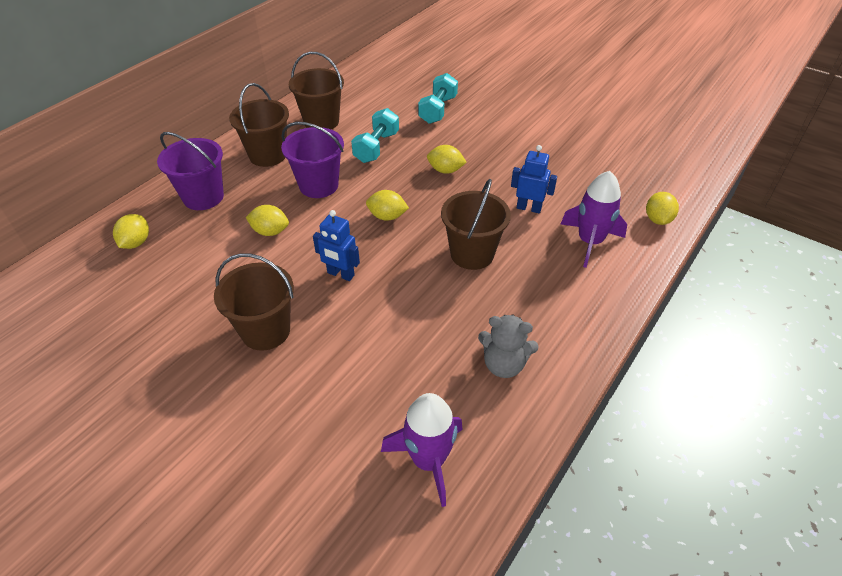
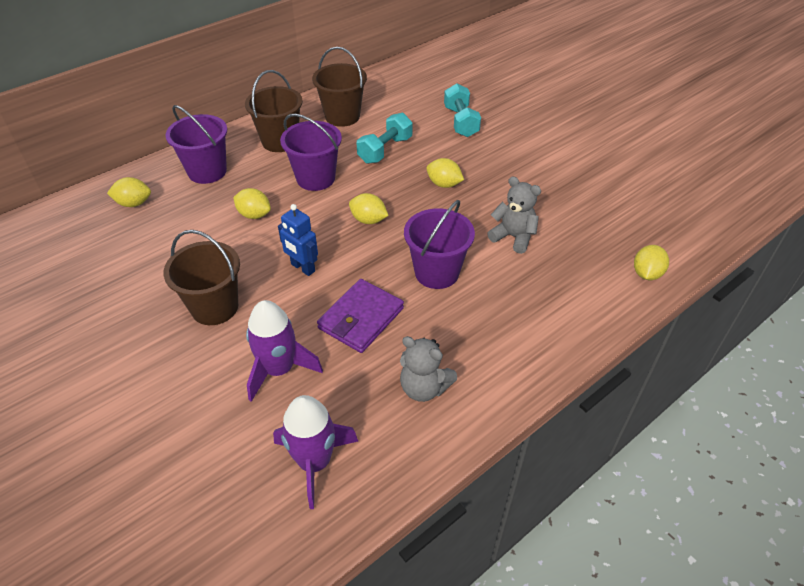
camera: 15 degrees right, 0 degrees up
(136, 243) = (134, 203): yellow lemon -> yellow lemon turned 60 degrees clockwise
(417, 311) = (361, 318): none -> purple wallet
(438, 110) = (460, 122): turquoise dumbbell -> turquoise dumbbell turned 45 degrees counterclockwise
(472, 254) = (436, 272): brown bucket -> purple bucket
(529, 208) = (513, 237): blue robot -> grey teddy bear
(590, 242) = (563, 283): purple rocket -> purple rocket (279, 369)

